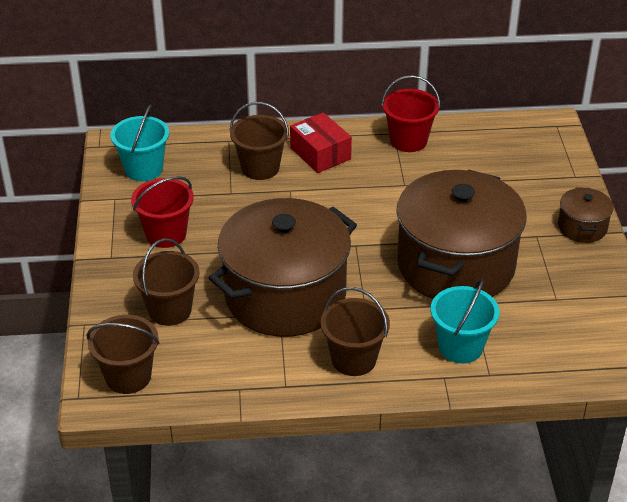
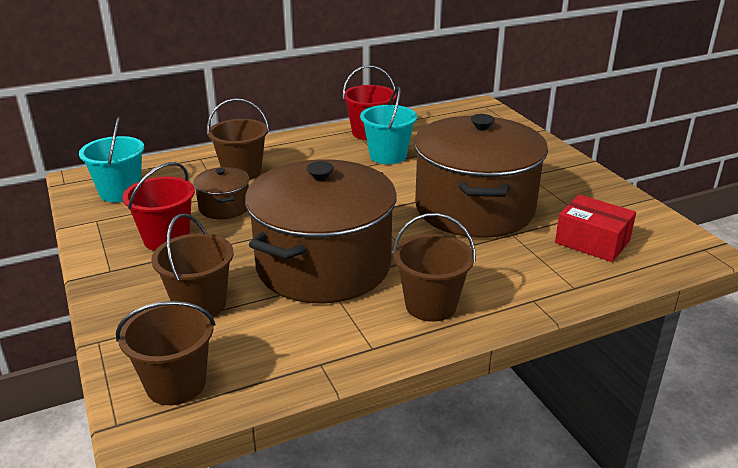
camera: 20 degrees left, 10 degrees down
(320, 153) = (294, 153): red box -> red box (592, 241)
(460, 347) = (529, 271): turquoise bucket -> turquoise bucket (388, 156)
(582, 227) = (561, 163): brown pot -> brown pot (224, 207)

